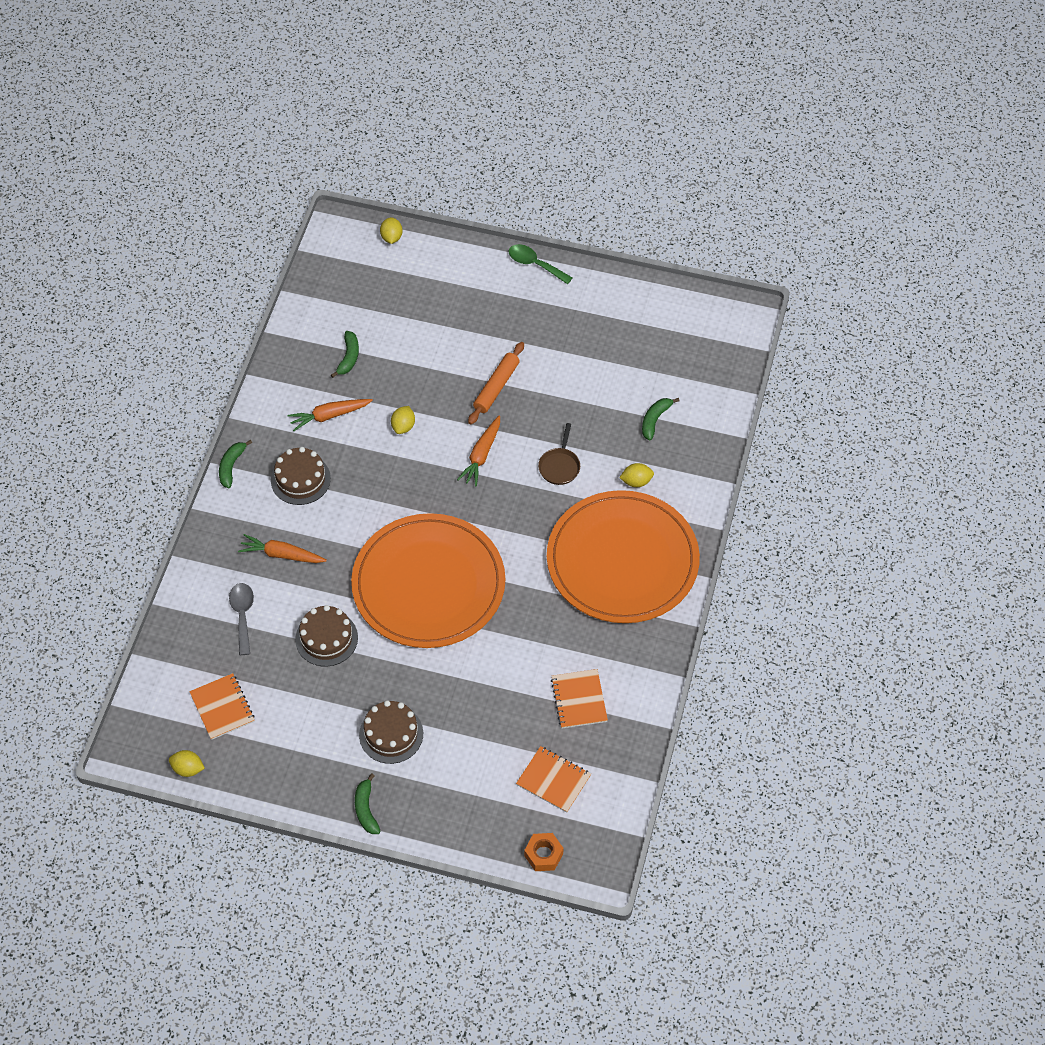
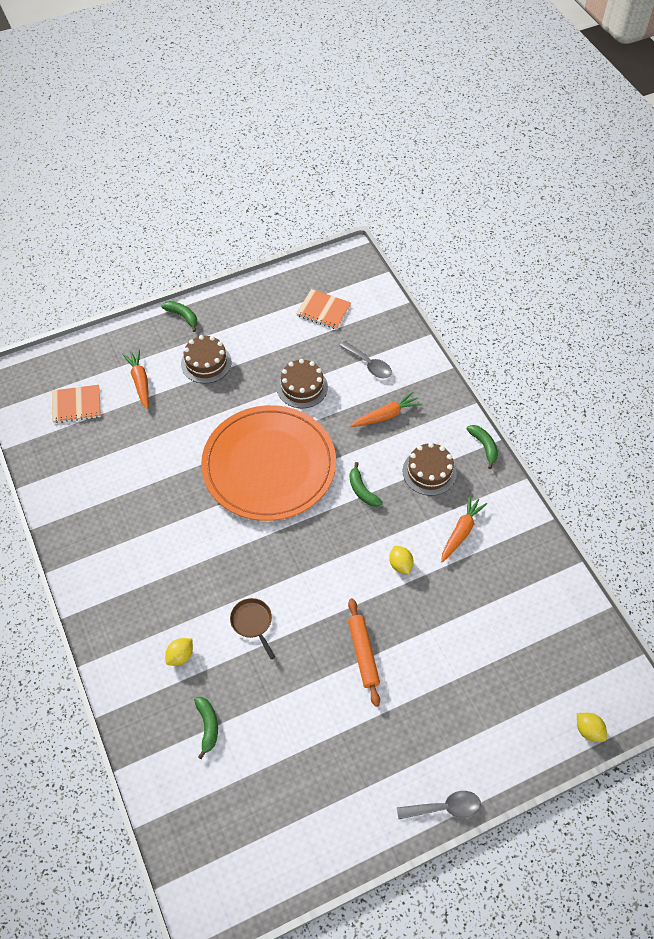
camera: 140 degrees right, 0 degrees up
(188, 769) = (308, 270): yellow lemon -> none
(348, 357) = (499, 589): green banana -> green banana (362, 490)
(481, 455) = (320, 586): orange carrot -> orange carrot (140, 382)
(535, 264) = (445, 807): green spoon -> grey spoon
(543, 855) = (50, 362): orange nut -> none
(579, 700) = (98, 463): orange notebook -> none
(622, 560) = (142, 582): orange plate -> none

